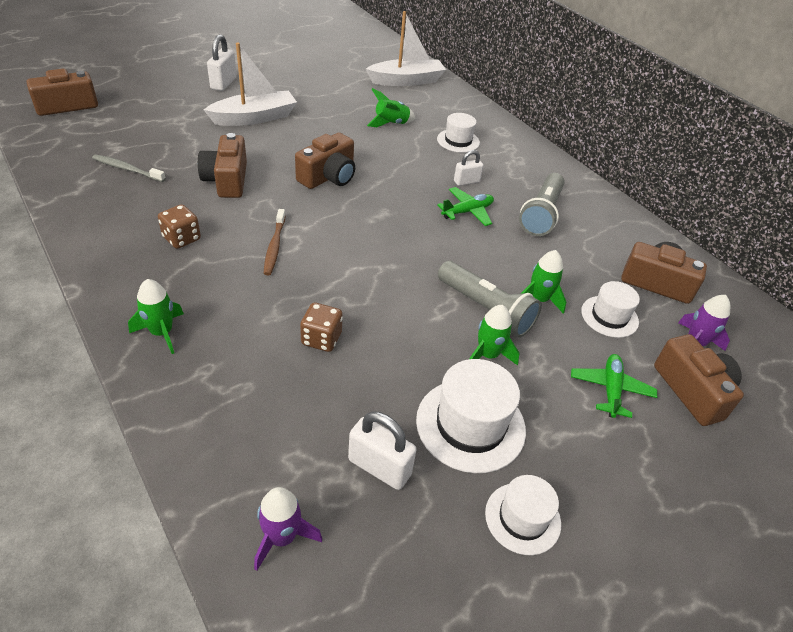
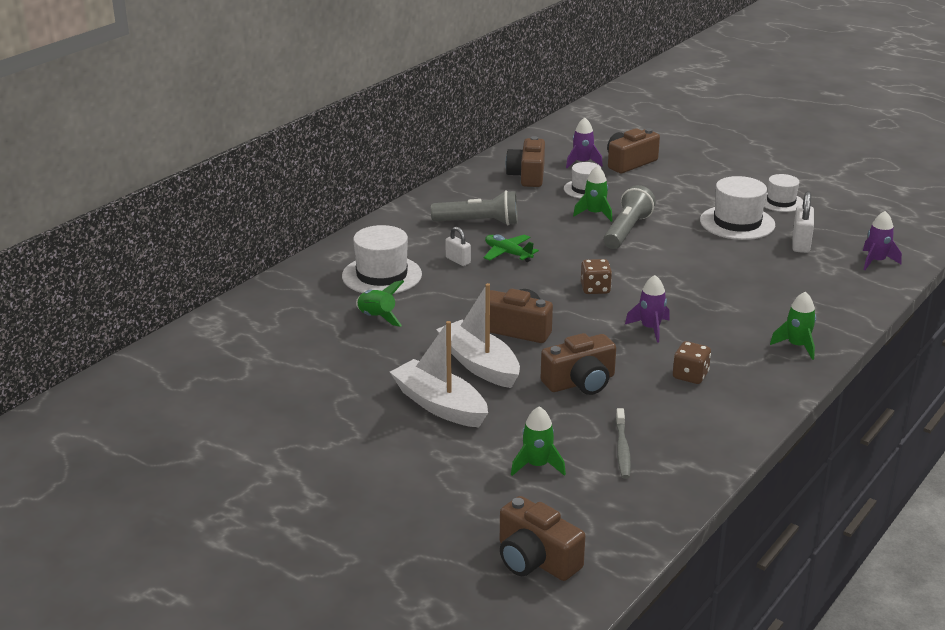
camera: 105 degrees left, 15 degrees down
(223, 83) = (368, 456): white padlock -> none
(274, 246) = (650, 328): brown toothbrush -> purple rocket
(321, 339) = (727, 283): brown dice -> brown dice (595, 289)
(406, 81) = (255, 328): white boat -> white boat (479, 365)
(458, 141) = (382, 275): white hat -> white hat, size x1.61
(488, 355) = (672, 224): green rocket -> green rocket (537, 465)
(610, 389) = (657, 185): green plane -> none

